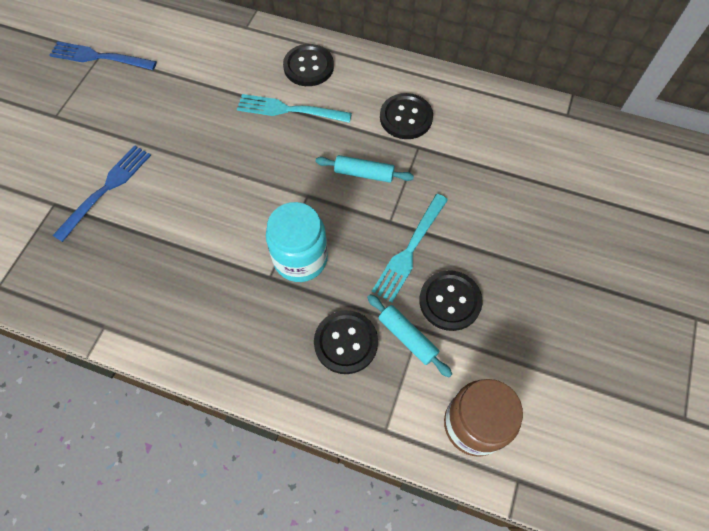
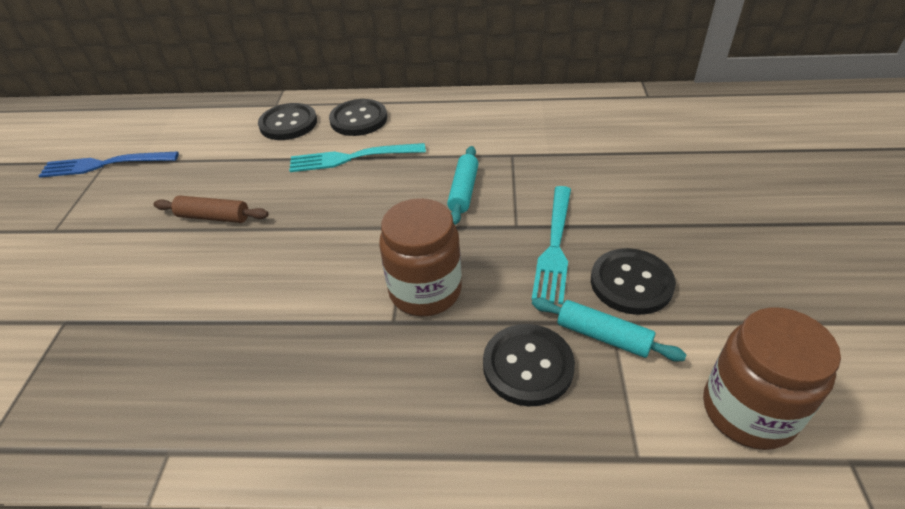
camera: 15 degrees left, 20 degrees down
(106, 189) = (138, 287): blue fork -> none
(170, 139) = (213, 217): none -> brown rolling pin
(300, 258) = (425, 291): turquoise jar -> brown jar
(364, 173) = (463, 191): turquoise rolling pin -> turquoise rolling pin turned 75 degrees counterclockwise
(406, 117) = (485, 135): black button -> black button (288, 123)

